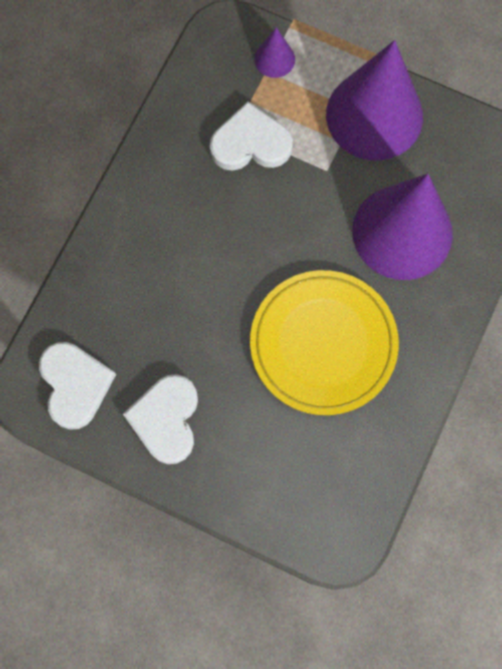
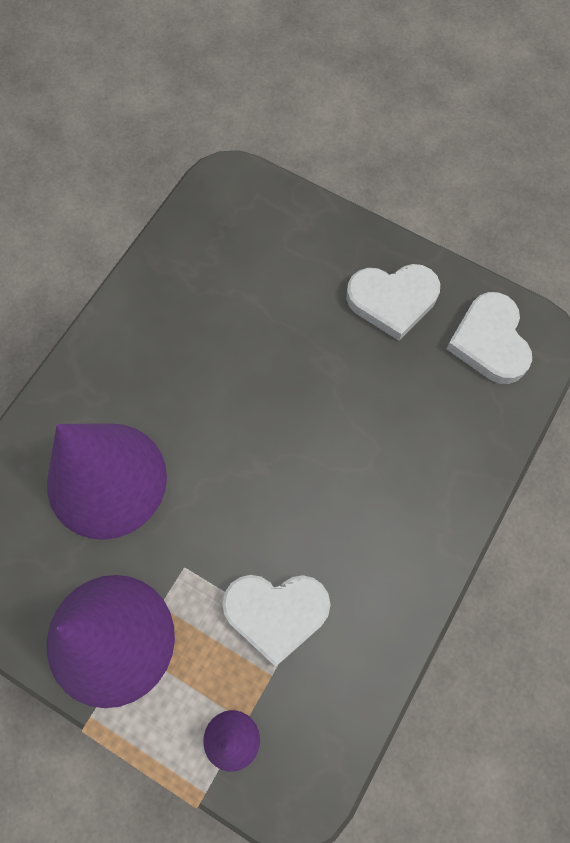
camera: 175 degrees left, 5 degrees down
(166, 419) = (392, 300): white heart -> white heart turned 75 degrees clockwise
(323, 344) = (218, 362): yellow plate -> none

